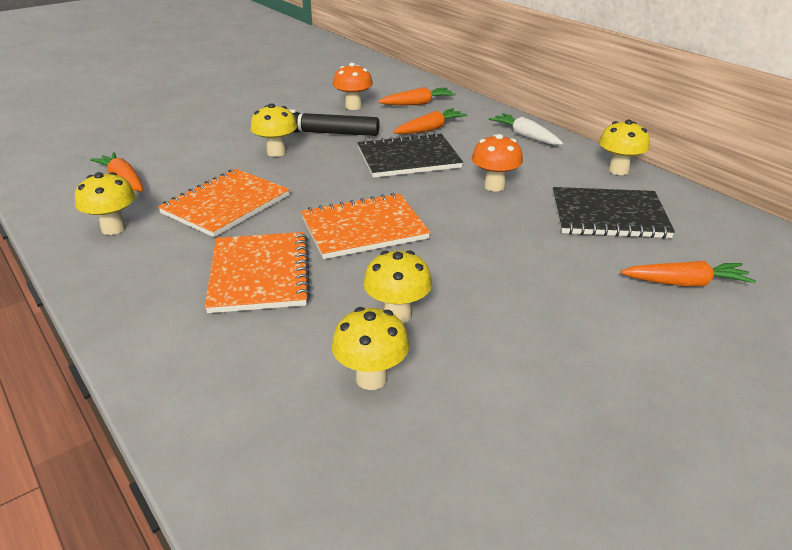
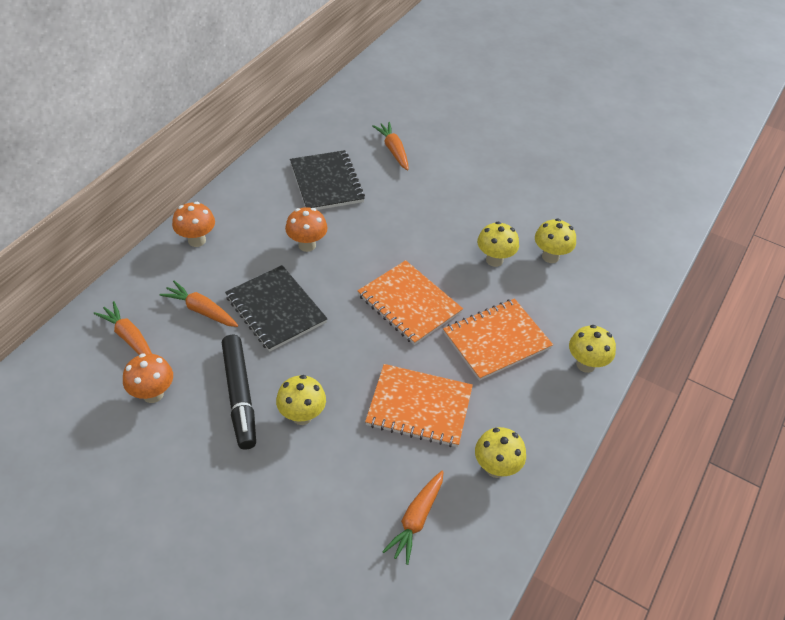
camera: 115 degrees left, 15 degrees up
(525, 136) = (197, 240): white carrot -> orange mushroom
(618, 170) = (249, 181): yellow mushroom -> yellow mushroom (585, 364)

